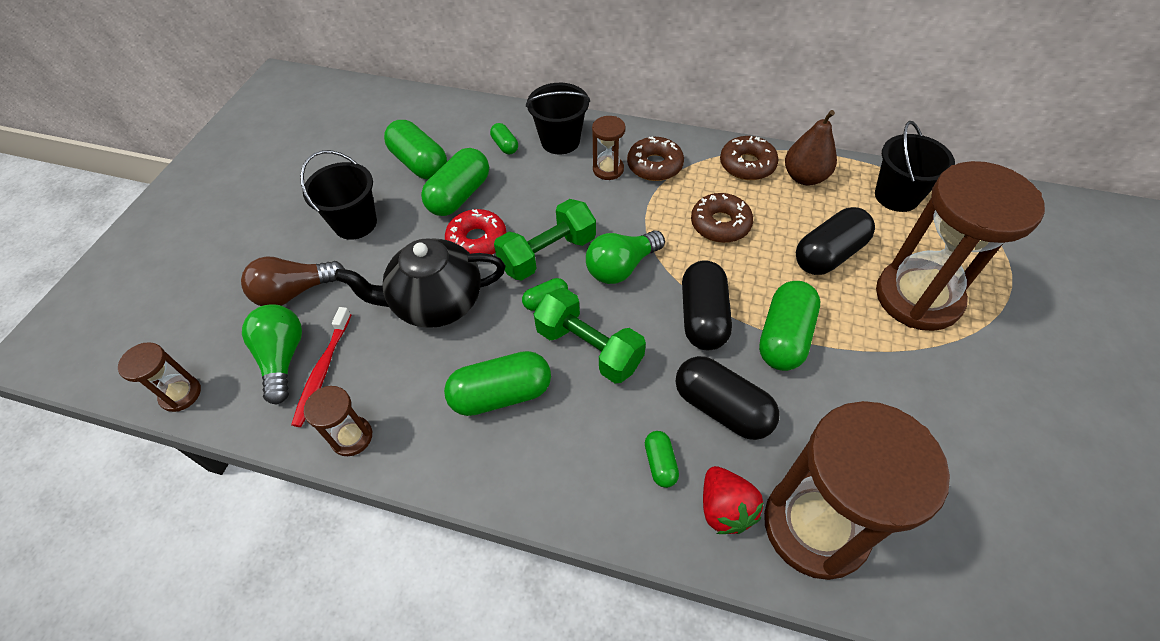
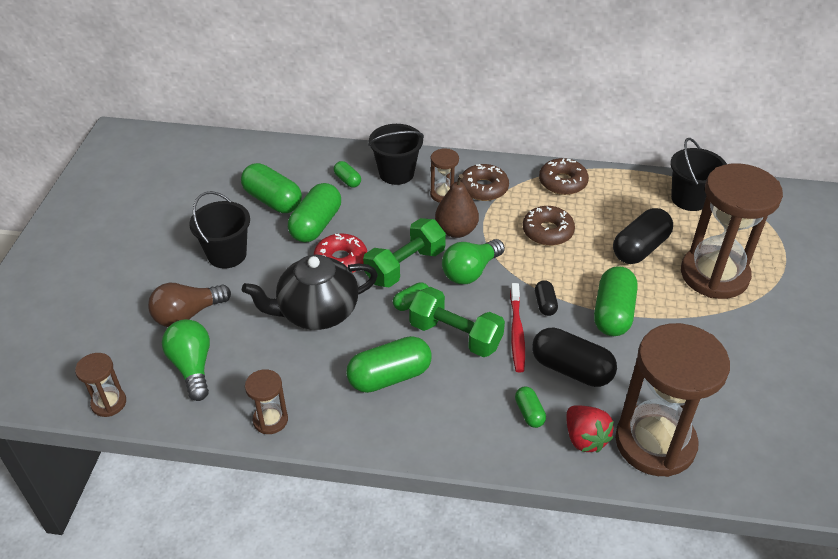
camera: 10 degrees left, 10 degrees down
(323, 371) = (231, 373): red toothbrush -> red toothbrush (516, 332)
(703, 317) = (545, 304): black capsule -> black capsule, size x0.51
(804, 177) = (612, 189): brown pear -> brown pear (456, 230)

